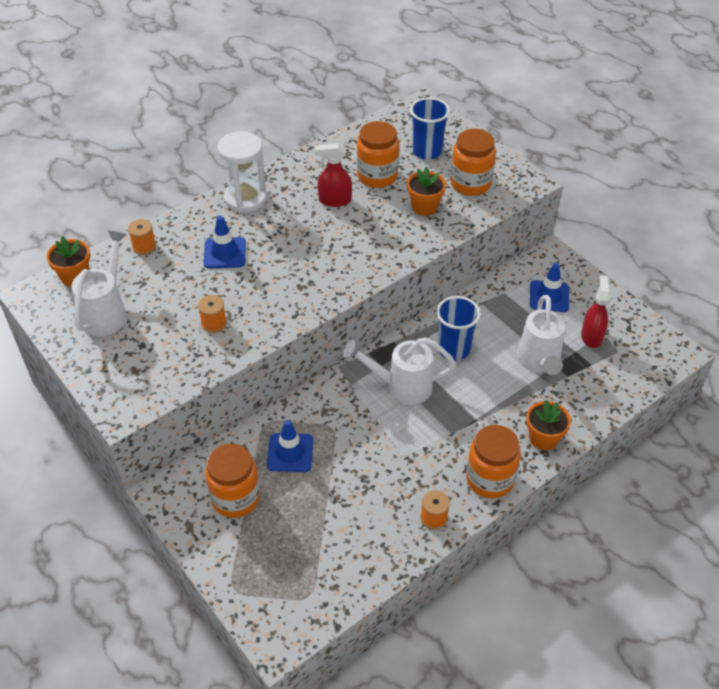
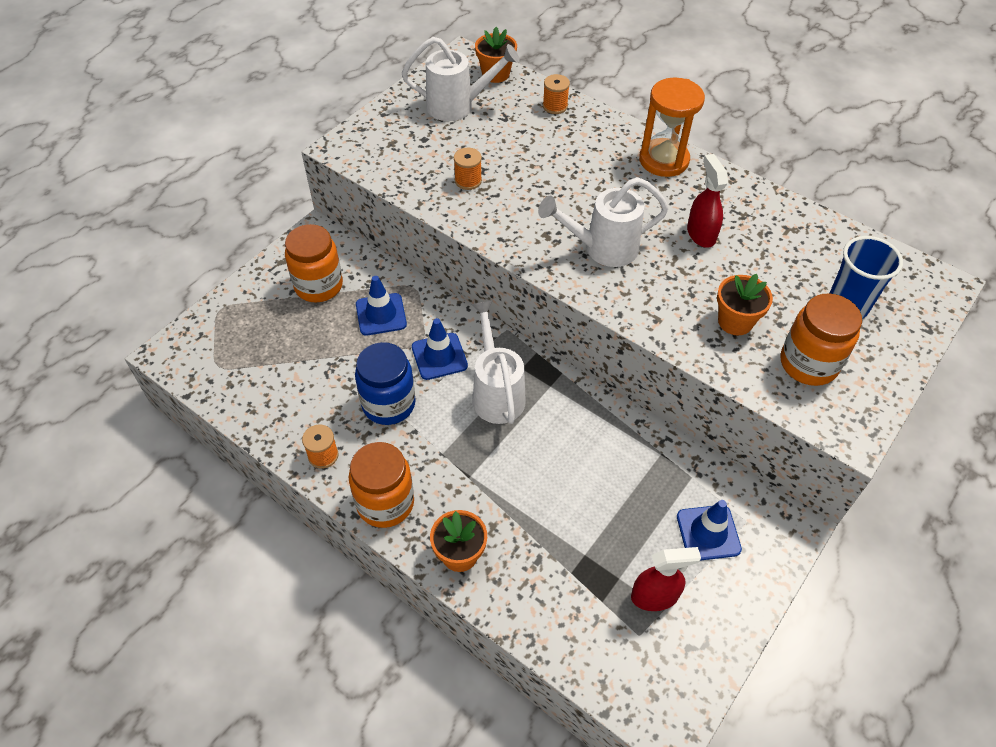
camera: 75 degrees right, 5 degrees up
(225, 253) = (571, 164): blue traffic cone -> blue traffic cone (439, 356)
(245, 199) = (663, 160): white hourglass -> orange hourglass
(377, 176) = (767, 264): orange jar -> none
(392, 462) = (388, 404): none -> blue jar
(454, 349) = (571, 435): blue cup -> none
(539, 361) = (584, 534): white watering can -> white watering can (602, 248)

